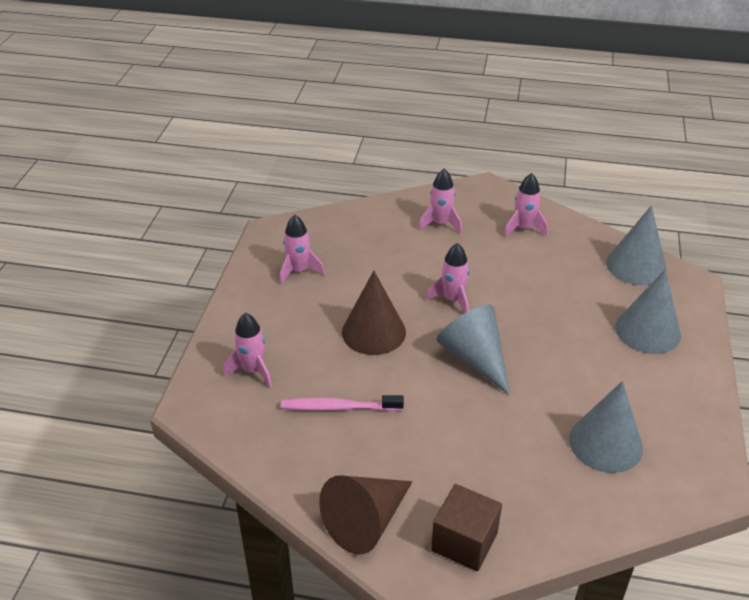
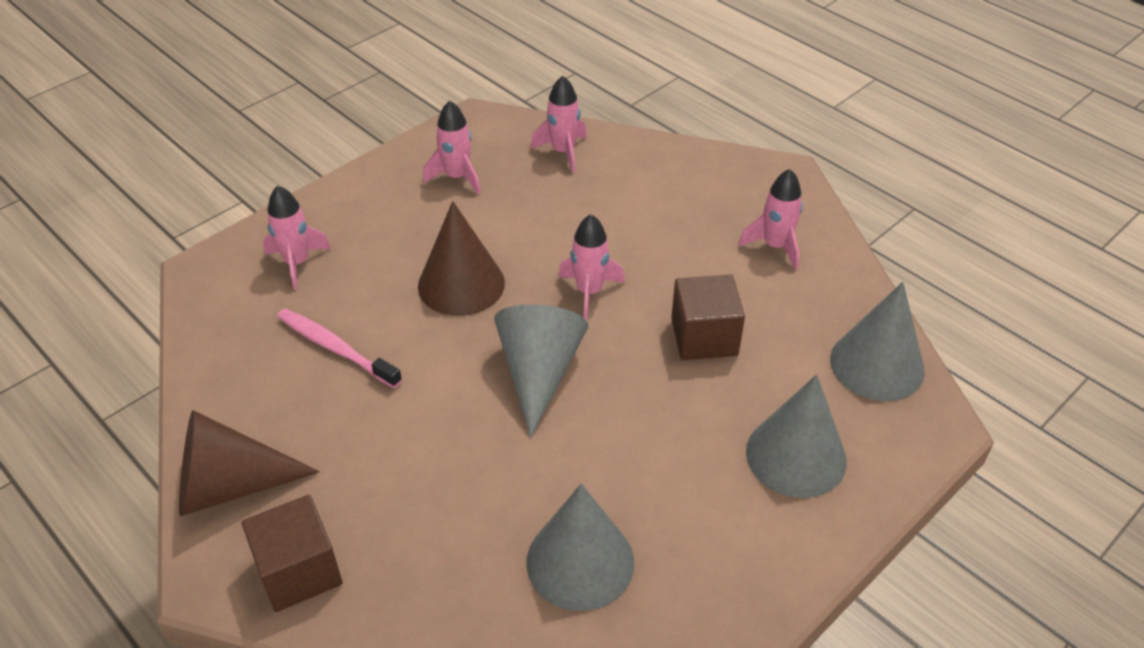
camera: 35 degrees right, 5 degrees up
(440, 224) = (675, 194): pink rocket -> pink rocket (563, 152)
(540, 294) = (704, 337): none -> brown cube

